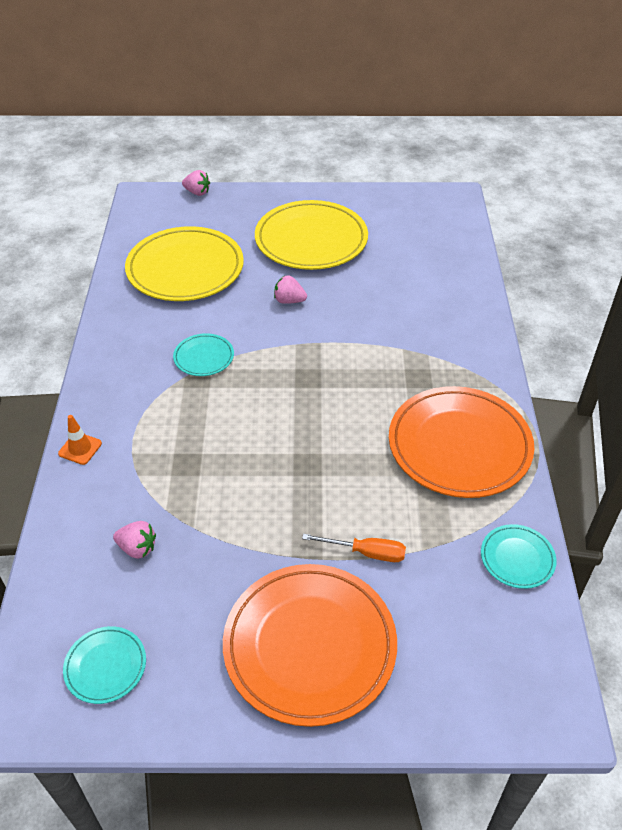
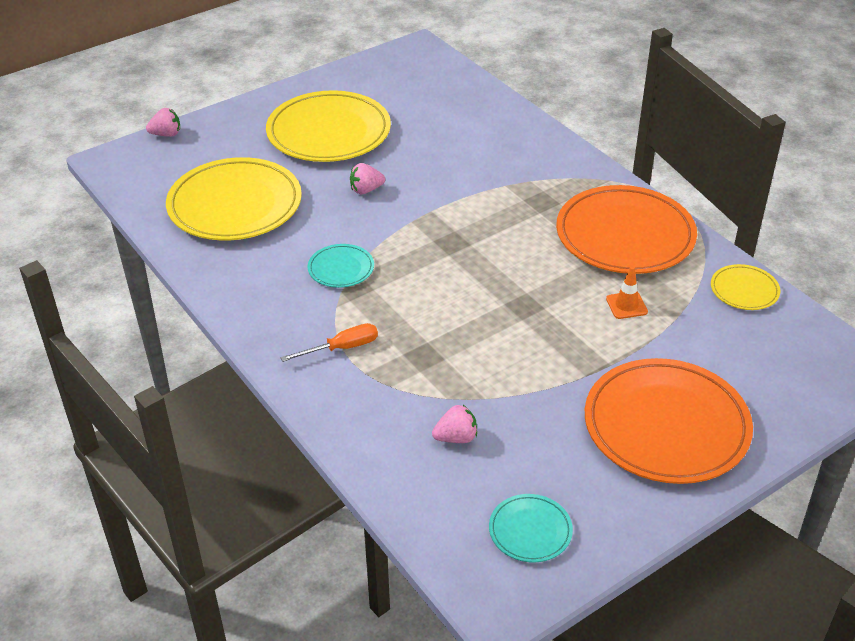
camera: 35 degrees left, 5 degrees down
(80, 448) = (312, 393): orange traffic cone -> orange traffic cone (626, 305)
(366, 552) = (638, 343): orange screwdriver -> orange screwdriver (342, 348)
(517, 558) = (744, 290): turquoise plate -> yellow plate

